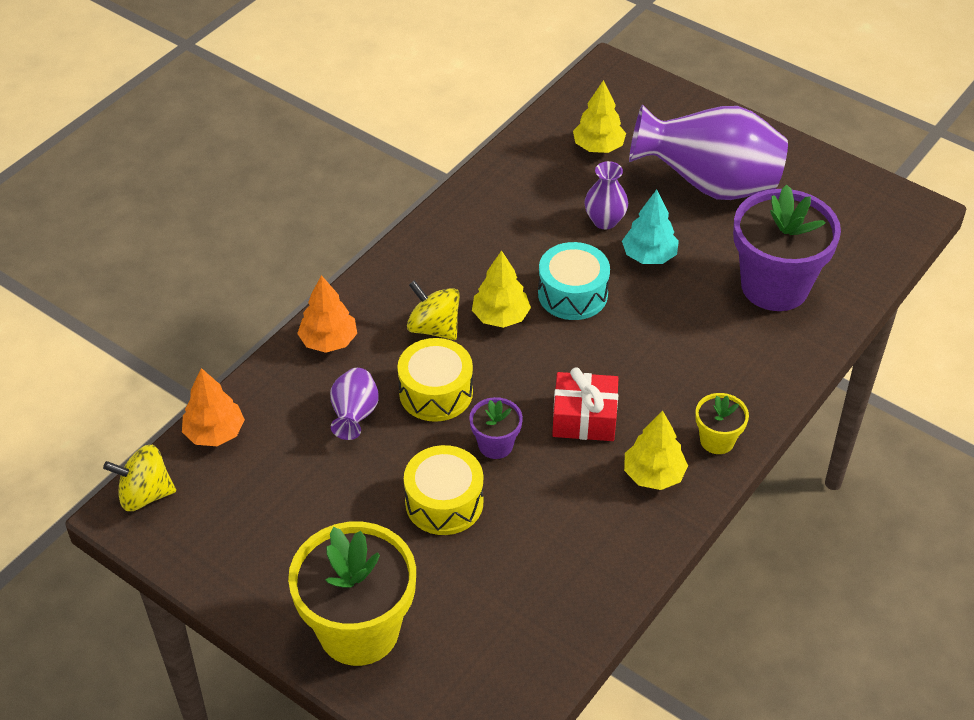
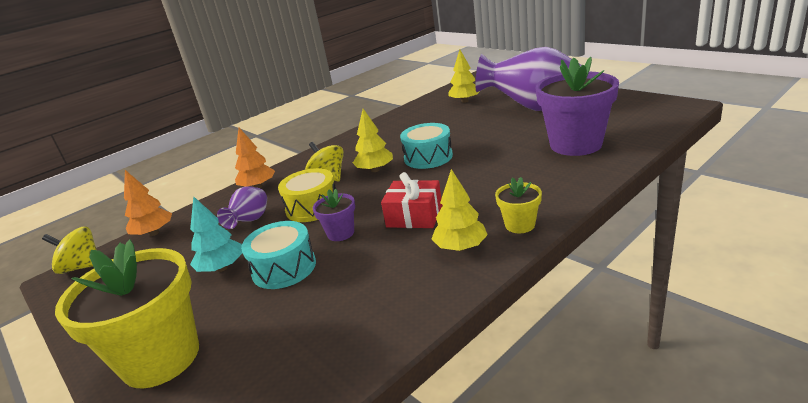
camera: 15 degrees right, 20 degrees down
(444, 502) = (284, 268): yellow drum -> turquoise drum
(604, 221) = (460, 127): purple vase -> none
(649, 256) = (486, 138): turquoise tree -> turquoise tree (222, 268)

